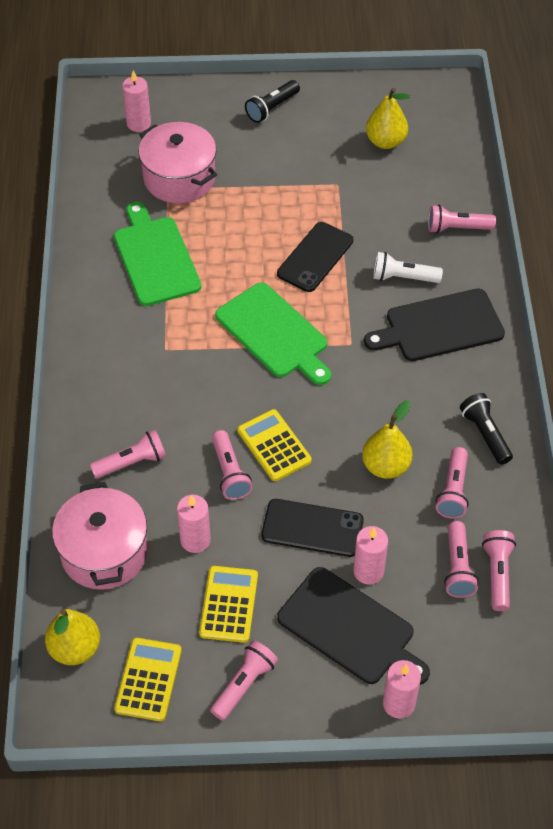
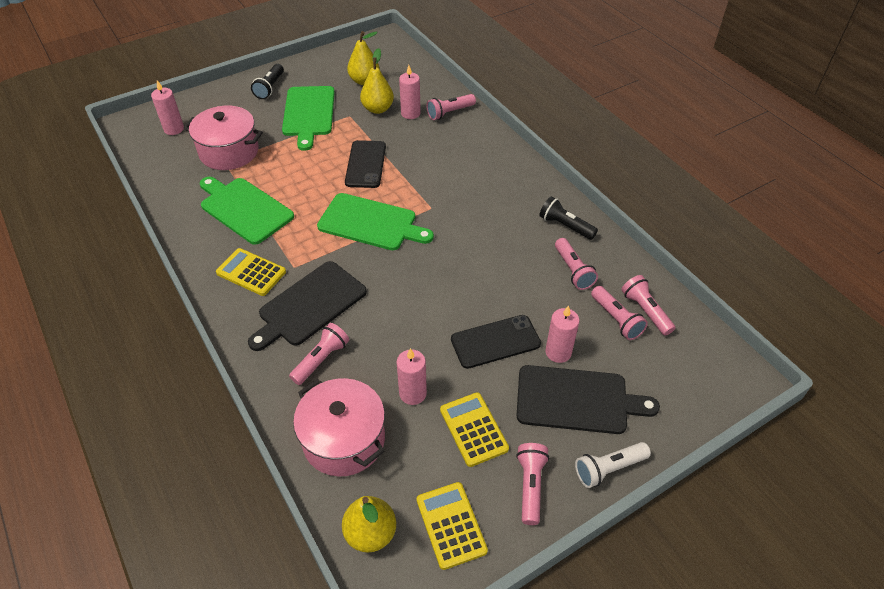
camera: 30 degrees left, 5 degrees down
(230, 473) = (405, 331): pink flashlight -> none
(274, 446) = (425, 297): yellow calculator -> yellow calculator (251, 272)
(294, 162) = (309, 114): none -> green cutting board
(386, 466) = (515, 275): yellow pear -> yellow pear (378, 109)
(399, 703) = (653, 436): pink candle -> pink candle (410, 113)
(403, 277) = (436, 154): white flashlight -> white flashlight (608, 469)
(439, 327) = (483, 173): black cutting board -> black cutting board (309, 305)

